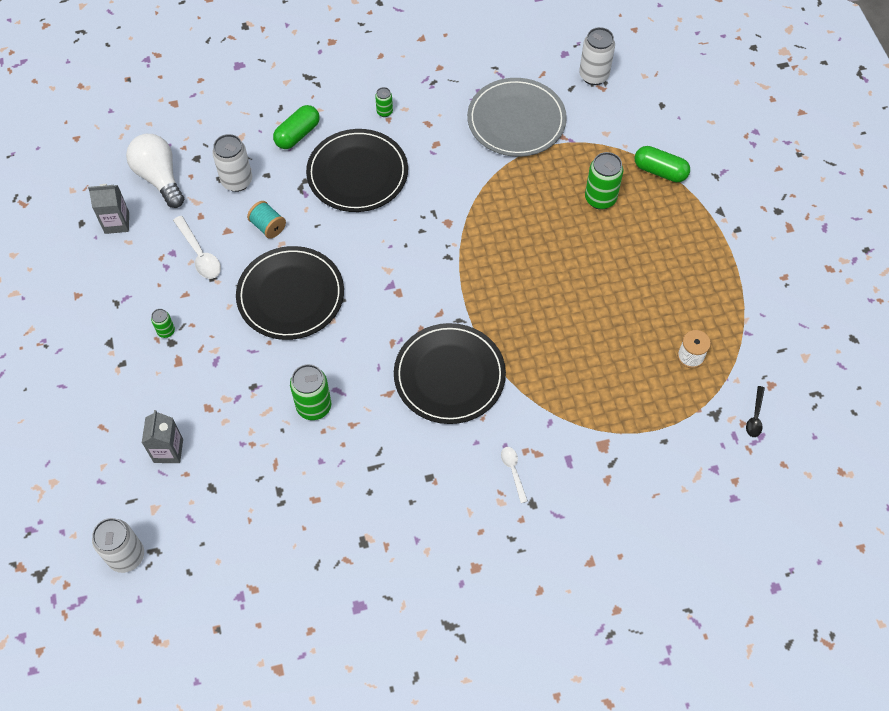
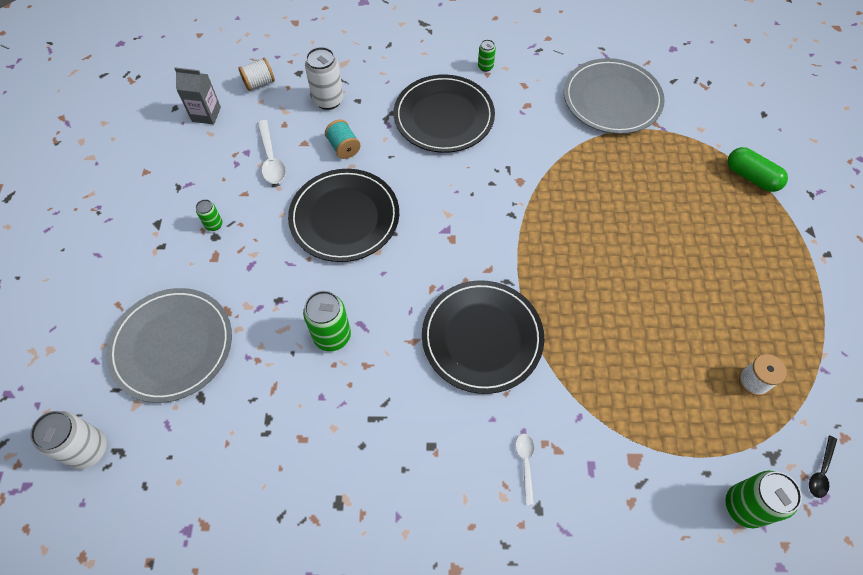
camera: 15 degrees right, 0 degrees up
(159, 178) = (259, 83): white light bulb -> white spool
(168, 451) = (172, 346): grey carton -> grey plate
(297, 134) = (398, 70): green capsule -> none
(593, 76) = (698, 74): white can -> none
(600, 199) = (682, 191): green can -> green can (744, 506)

